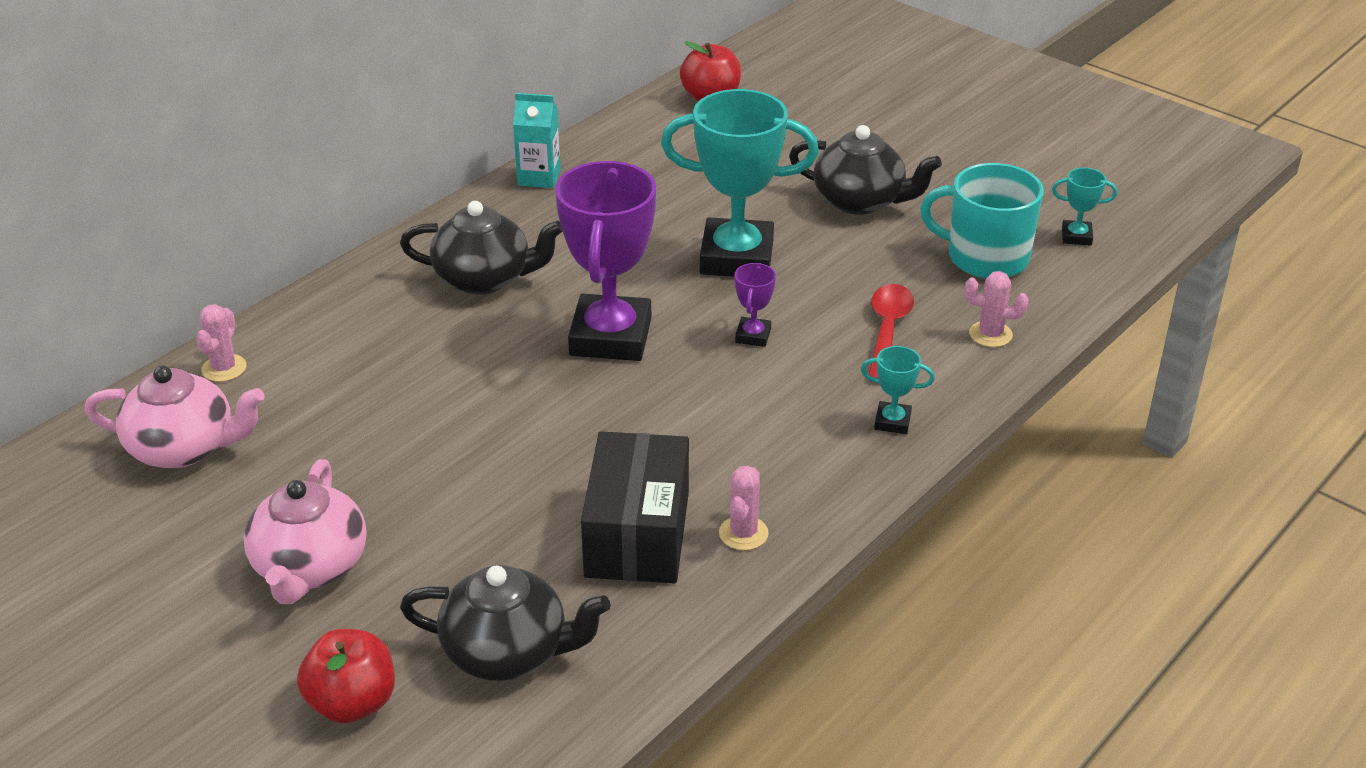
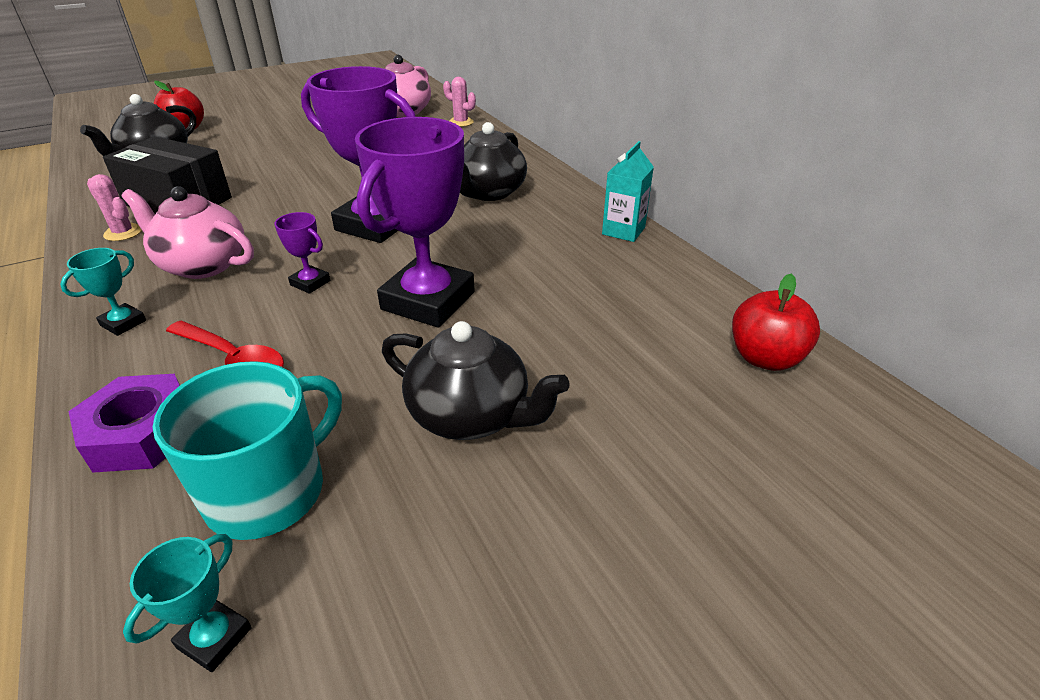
camera: 110 degrees right, 0 degrees up
(310, 567) = (281, 128): pink teapot -> pink teapot (203, 265)
(736, 257) = (428, 301): turquoise trophy -> purple trophy
(860, 201) = (470, 415): black teapot -> black teapot turned 105 degrees counterclockwise
(990, 334) = (142, 433): pink cactus -> purple nut

